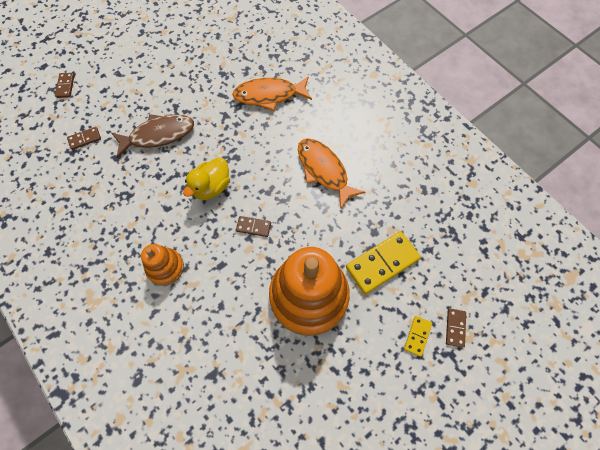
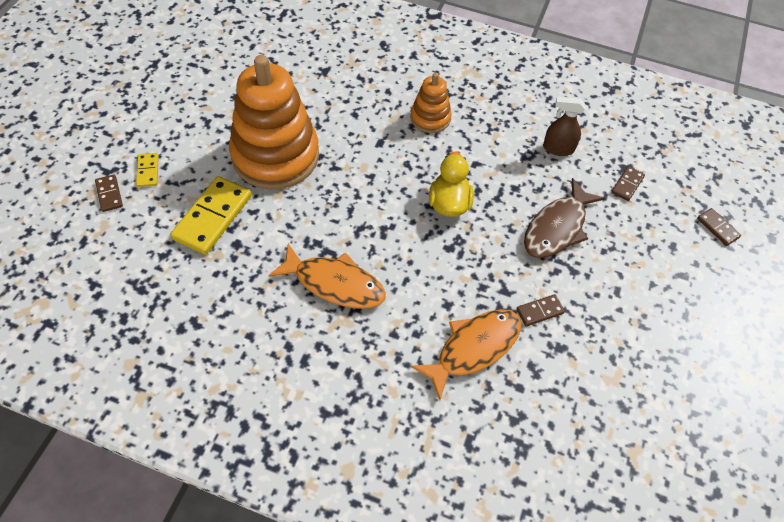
camera: 145 degrees right, 10 degrees down
(99, 189) = (558, 148): none -> brown spray bottle
(253, 227) = (373, 187): brown domino -> brown domino (539, 311)

